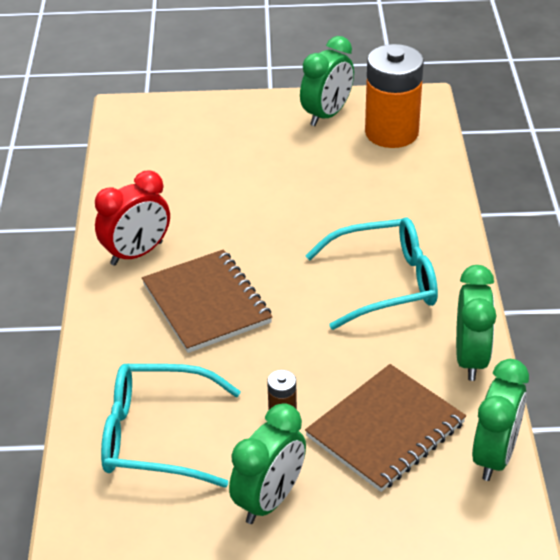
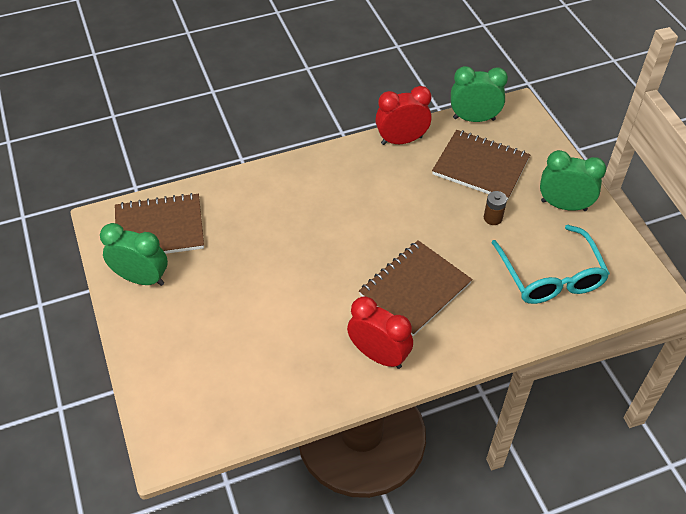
camera: 110 degrees left, 10 degrees up
(385, 283) = (348, 194): turquoise glasses -> none
(391, 133) = (159, 229): orange battery -> brown notebook
(470, 359) = (401, 140): green clock -> red clock

